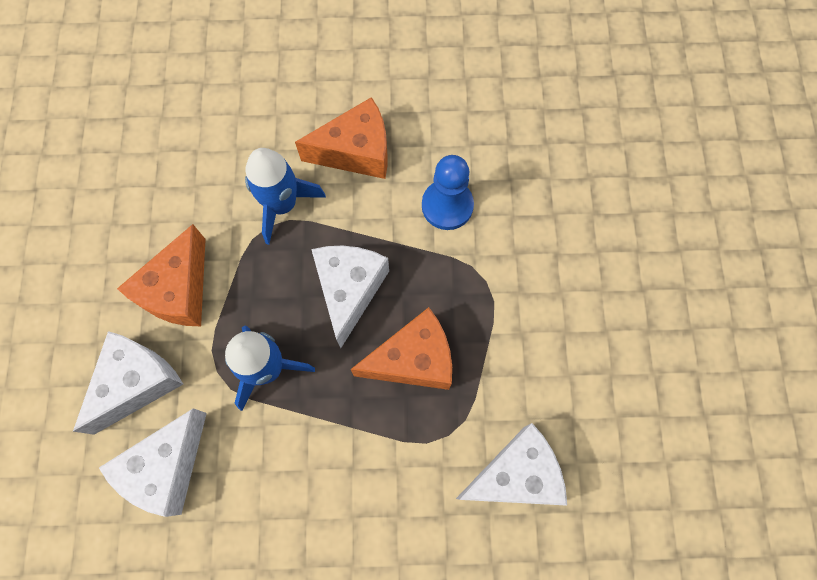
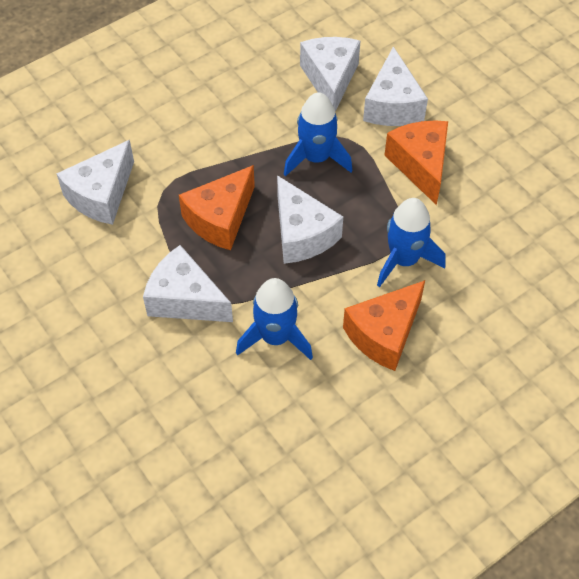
camera: 145 degrees right, 15 degrees down
(447, 206) = (275, 337): blue pawn -> blue rocket
(502, 293) = (185, 299): none -> white cheese

